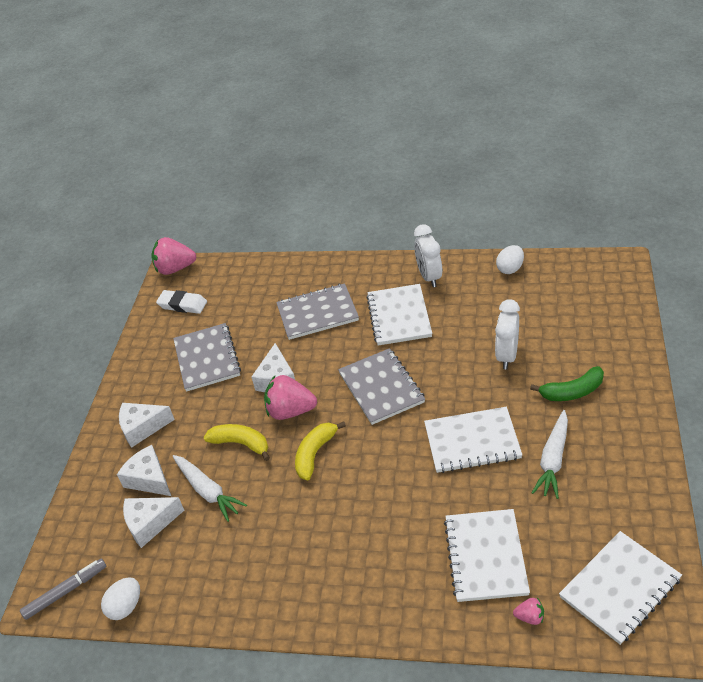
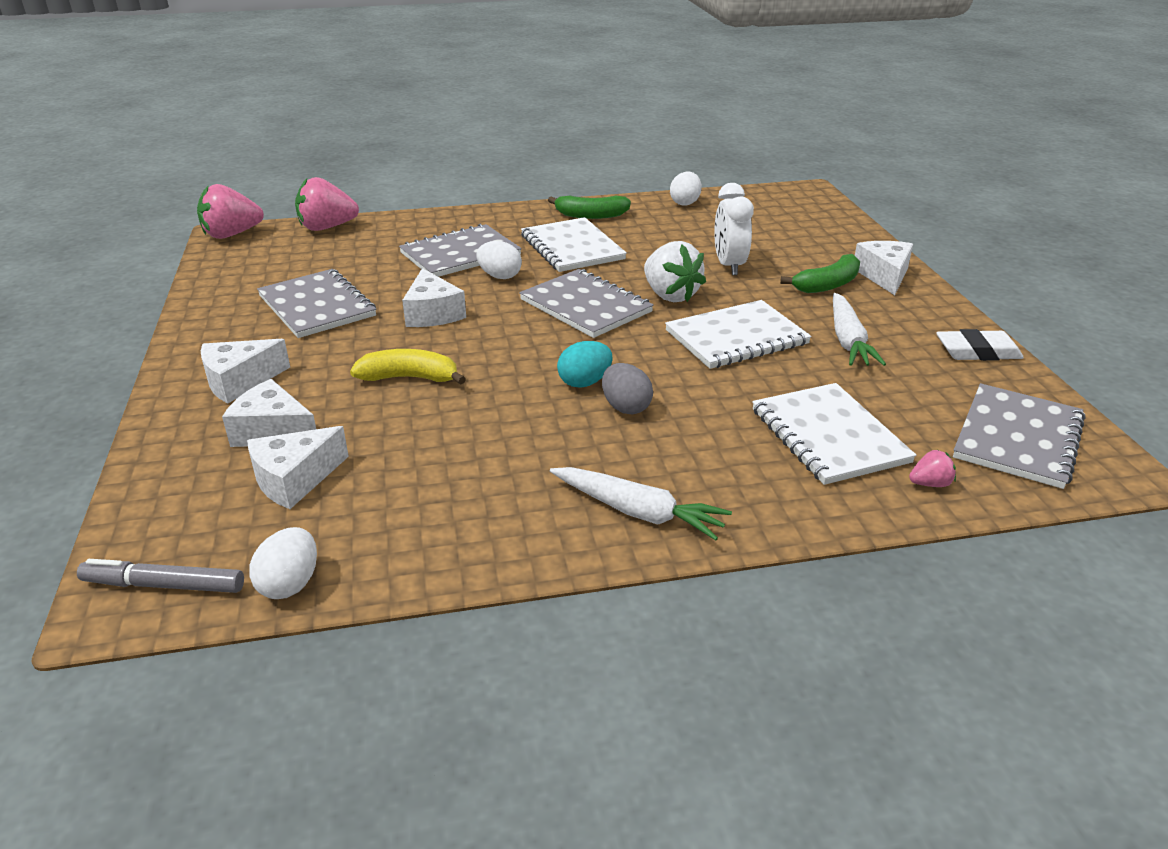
camera: 25 degrees left, 10 degrees down
(66, 591) = (164, 585): grey marker -> grey marker turned 120 degrees counterclockwise
(182, 305) = (257, 263): white eraser -> white eraser (977, 352)
(208, 491) = (379, 431): white carrot -> white carrot (638, 512)
(290, 411) = (469, 339): pink strawberry -> pink strawberry (327, 227)
(315, 454) = (528, 374): yellow banana -> none
(335, 343) = (500, 276): none -> white egg
(348, 469) = (584, 382): none -> turquoise egg
(364, 500) = (625, 407): none -> grey egg
(429, 277) = (591, 215): white clock -> green banana
(446, 385) = (670, 295): none -> white strawberry
(619, 588) = (1017, 438): white notebook -> grey notebook
(624, 387) = (884, 276): none -> white cheese

